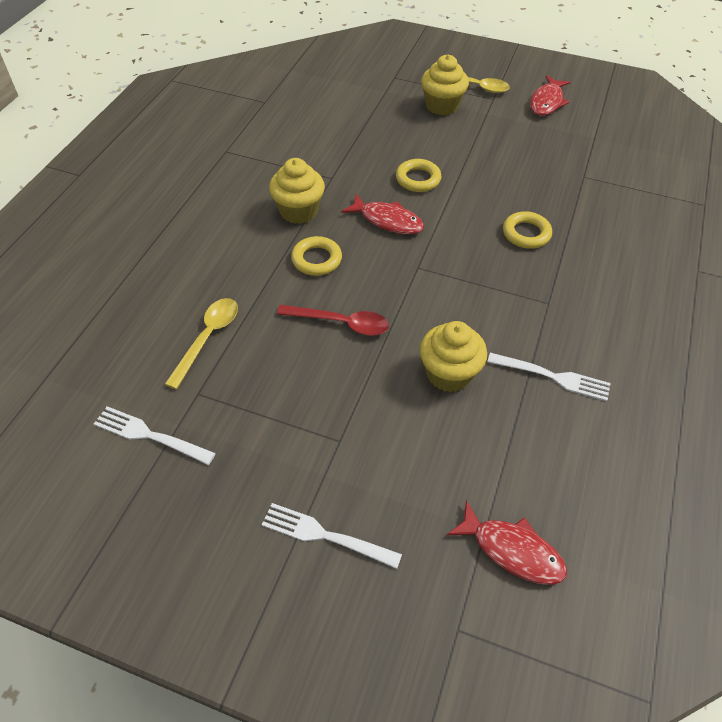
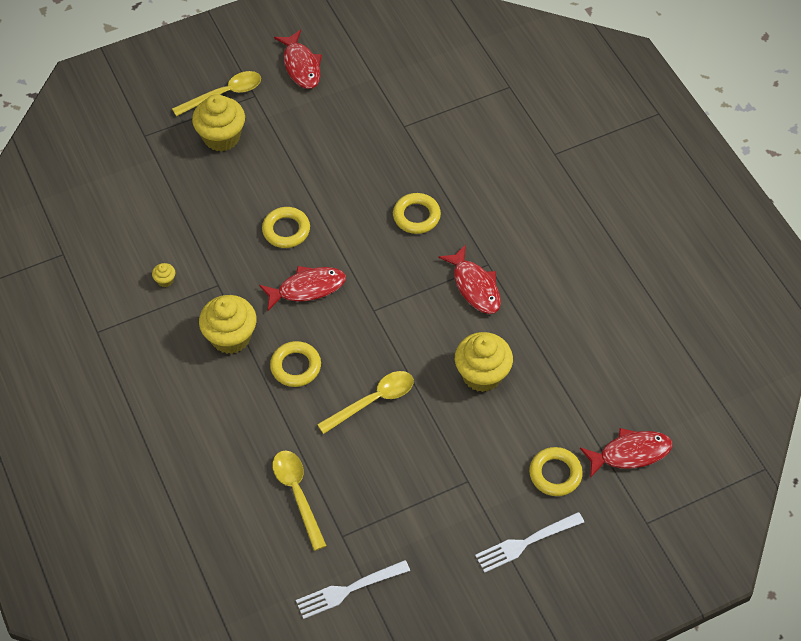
camera: 45 degrees left, 5 degrees up
(302, 153) = (165, 280): none -> yellow cupcake
(341, 323) = (373, 401): red spoon -> yellow spoon
(420, 503) = (555, 474): none -> yellow ring
(518, 309) = (475, 286): none -> red fish
(552, 377) = (544, 319): white fork -> none

